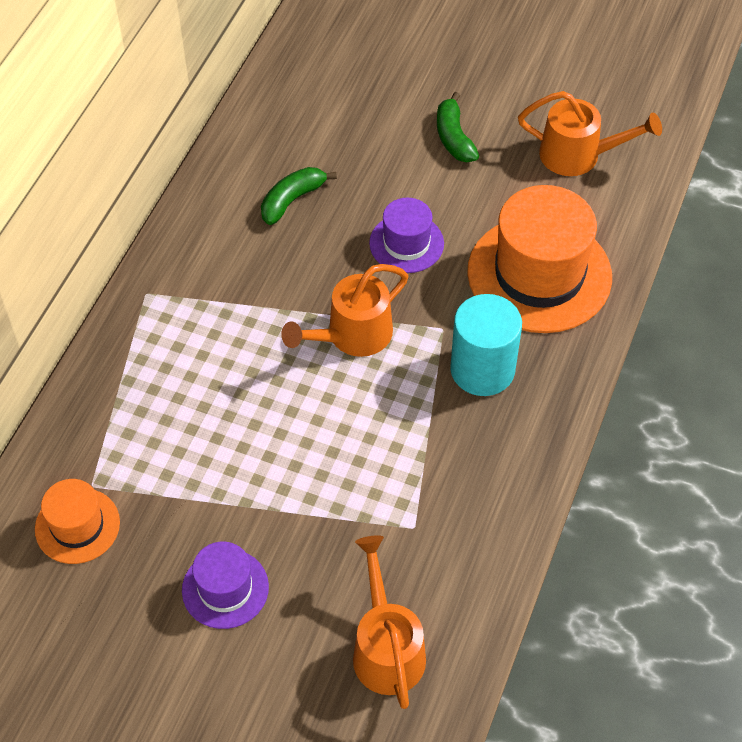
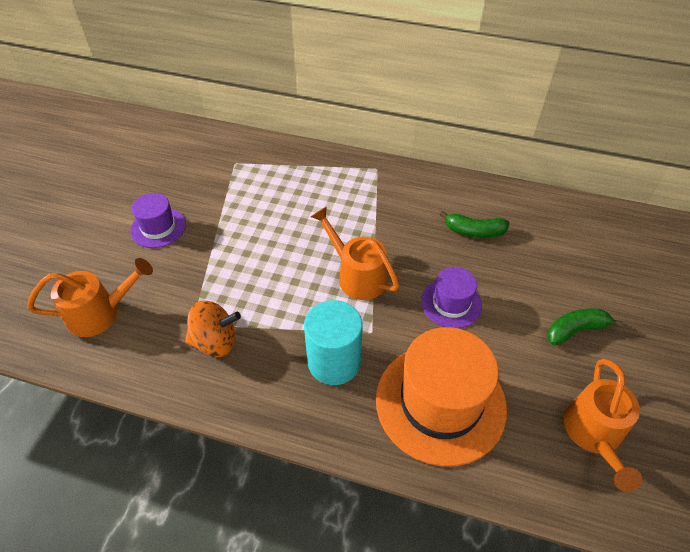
camera: 85 degrees right, 5 degrees down
(77, 526) = (208, 161): orange hat -> none
(292, 200) = (474, 231): green banana -> green banana turned 150 degrees clockwise
(445, 498) = (215, 341): none -> orange spinning top

